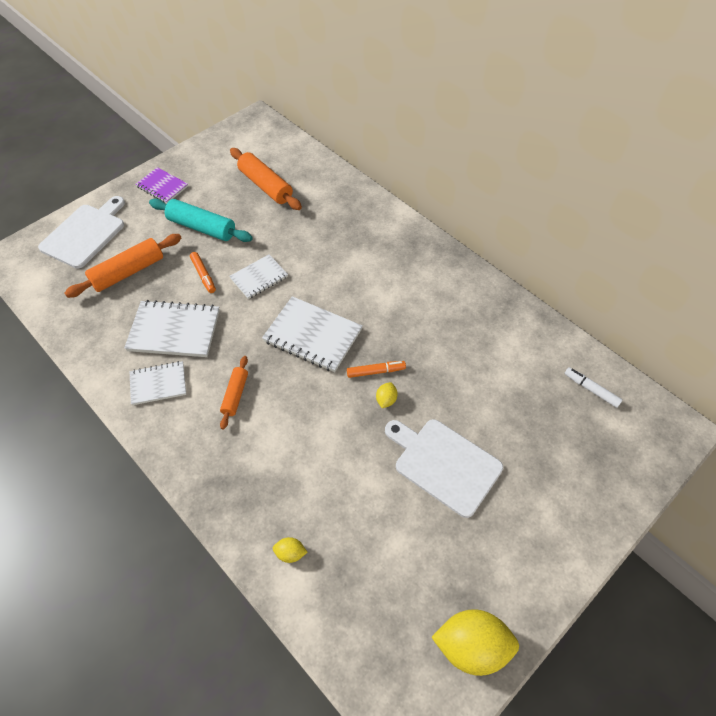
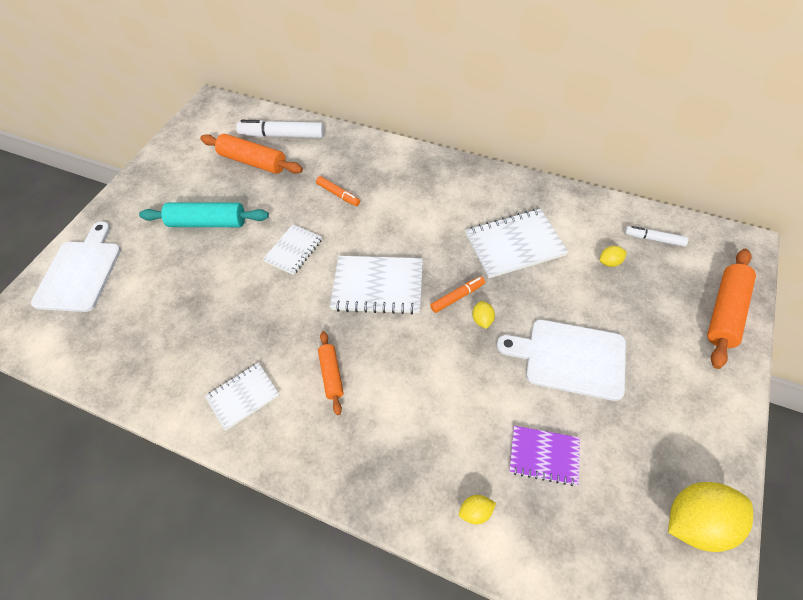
camera: 20 degrees left, 0 degrees up
(128, 272) = (150, 294): orange rolling pin -> orange rolling pin (725, 312)
(162, 186) = (144, 197): purple notebook -> purple notebook (544, 456)
(174, 330) = (232, 335): white notebook -> white notebook (514, 245)
(203, 275) = (234, 268): orange marker -> orange marker (338, 194)
(302, 170) = (282, 135): none -> white marker
(534, 394) = (610, 262): none -> yellow lemon

